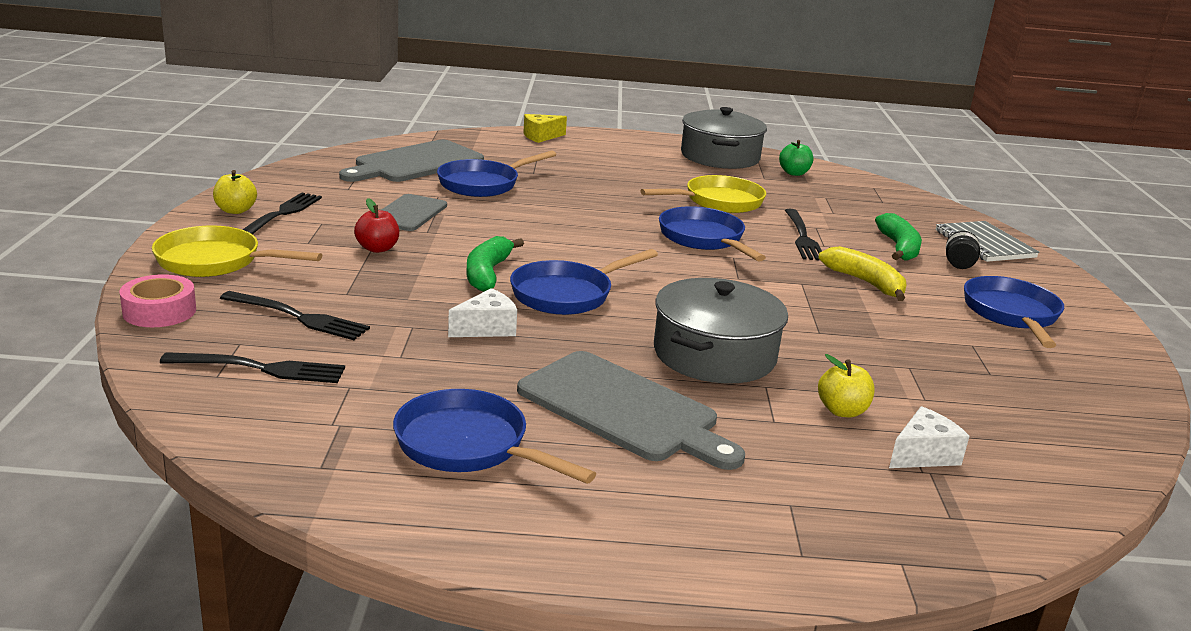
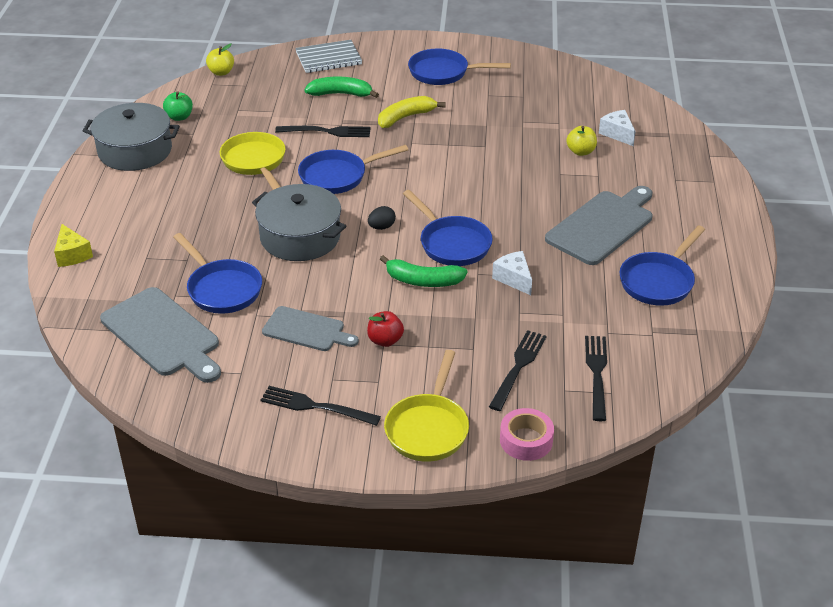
camera: 85 degrees left, 15 degrees up
(235, 210) = (309, 438): yellow apple -> yellow apple (221, 72)
(599, 257) = (381, 227): none -> black egg
(714, 354) = (526, 188): grey pot -> grey pot (300, 237)
(959, 265) = (368, 76): black jar -> none

